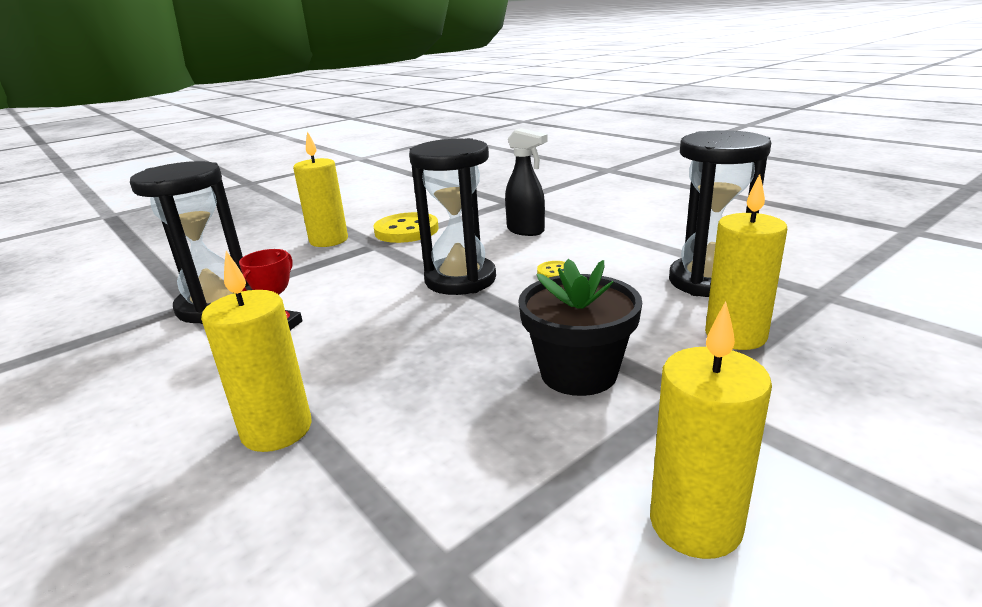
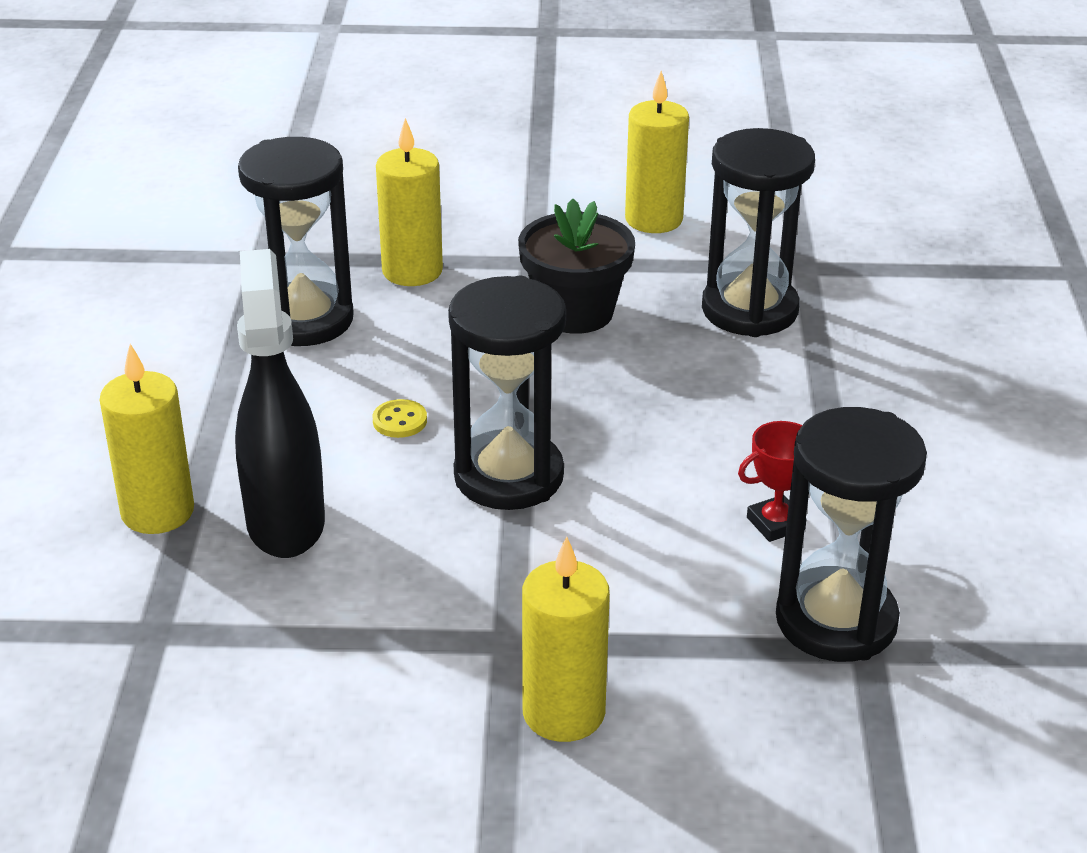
camera: 140 degrees left, 10 degrees up
(277, 430) = (849, 395): yellow candle -> yellow candle (157, 512)
(406, 230) = (422, 653): yellow button -> none
(443, 463) = (749, 310): none -> black hourglass
(526, 231) = (285, 522): black spray bottle -> black spray bottle, size x1.53

